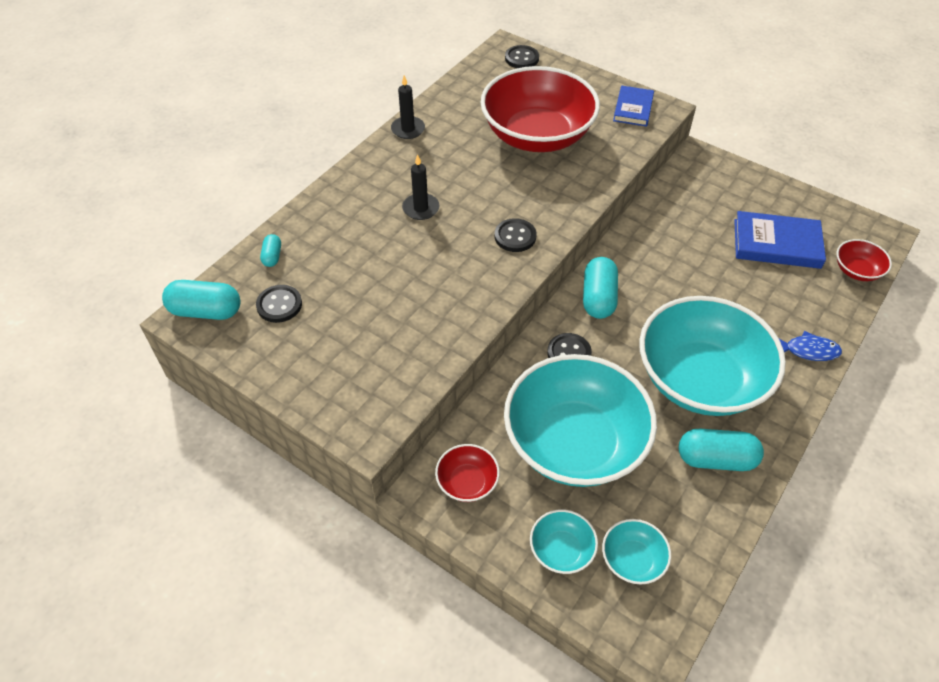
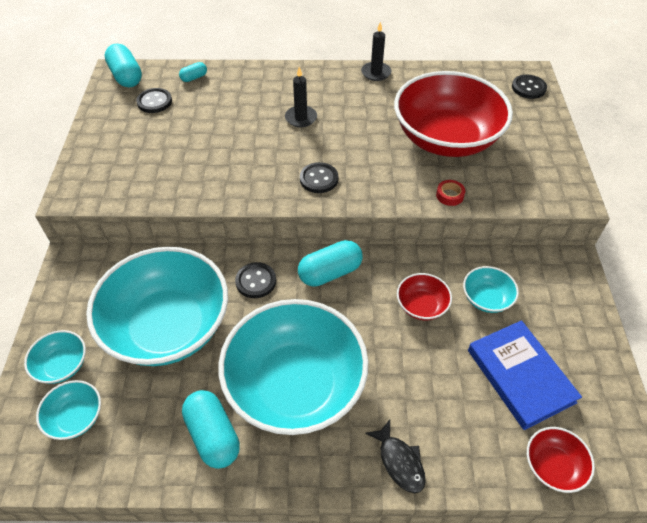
camera: 55 degrees right, 0 degrees up
(467, 482) = (93, 280): red bowl -> red bowl (421, 306)
(604, 170) = (449, 195): none -> red tape
(633, 108) = (550, 178): blue book -> none
(696, 220) = (486, 298): none -> turquoise bowl
(808, 350) = (399, 461): blue fish -> black fish

